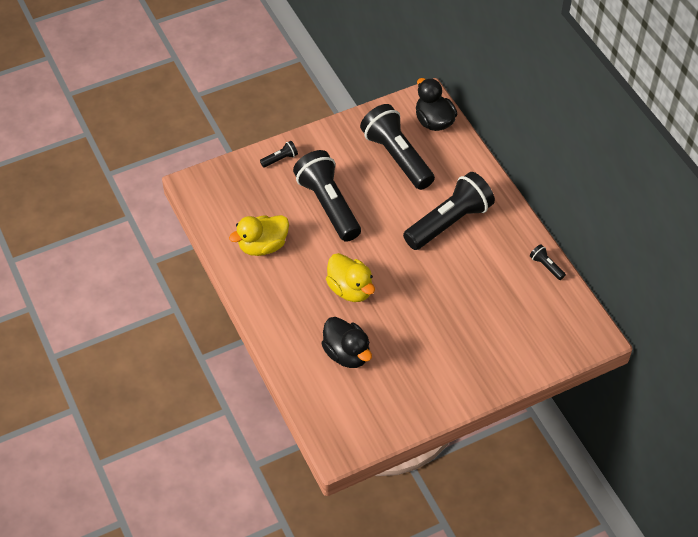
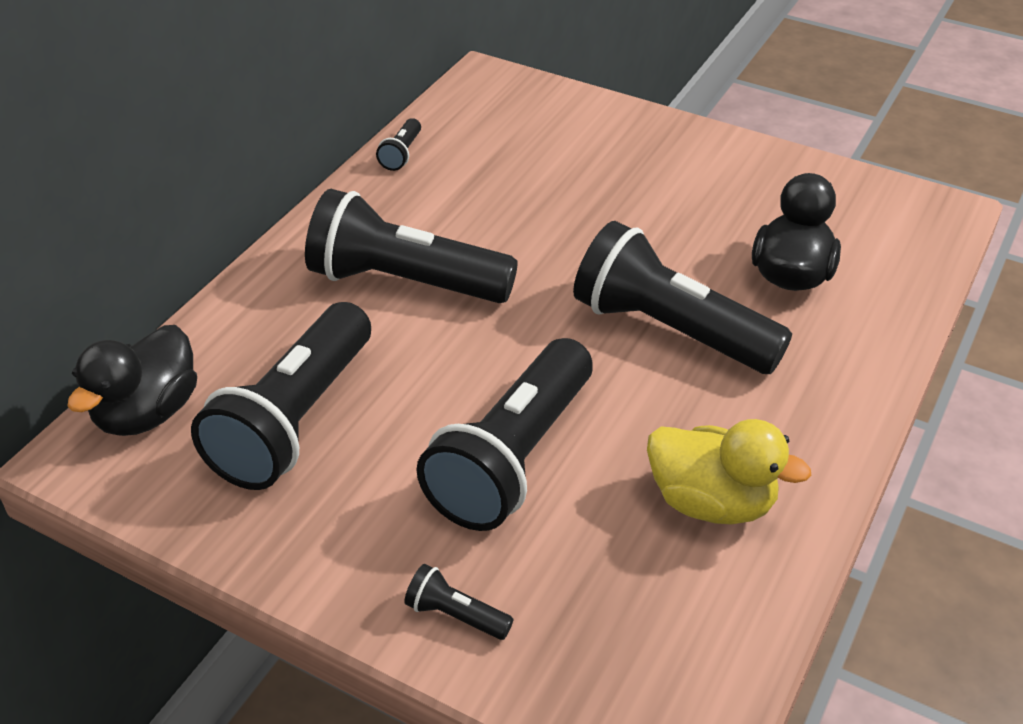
camera: 125 degrees left, 10 degrees down
(350, 289) = (670, 330): yellow duck -> black flashlight

